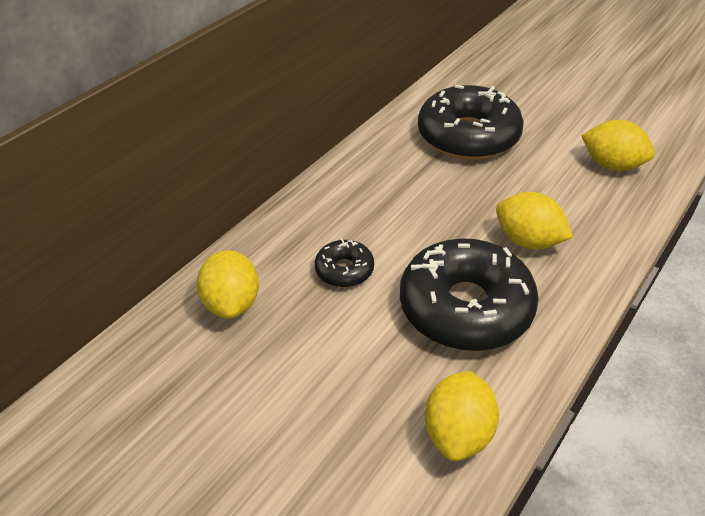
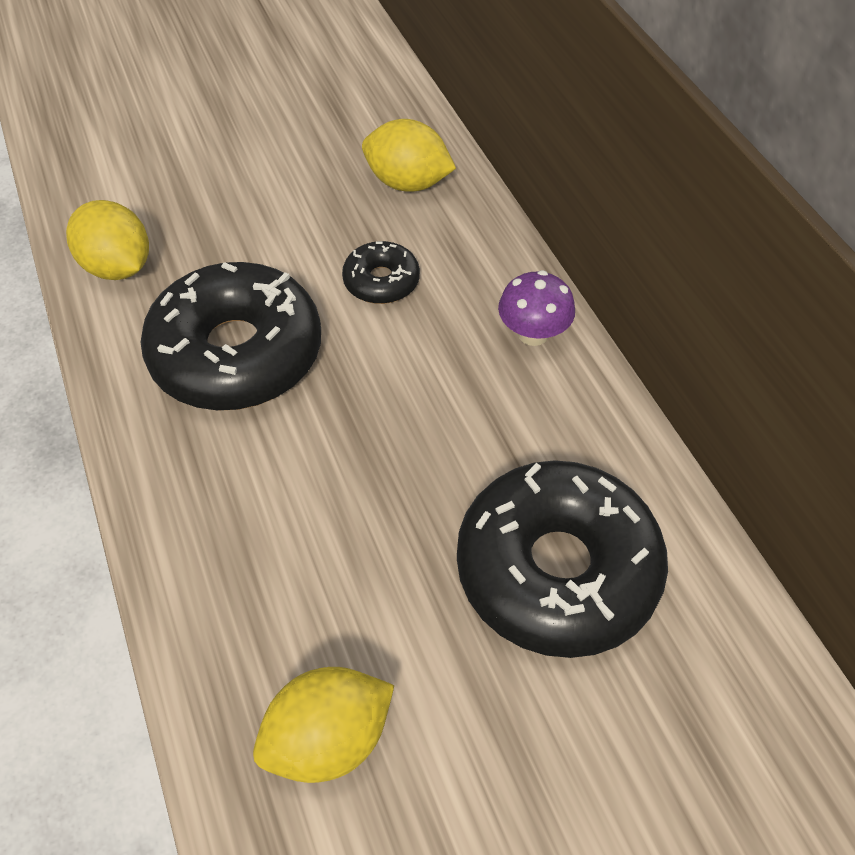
camera: 120 degrees right, 10 degrees up
(333, 191) = (533, 334): none -> purple mushroom
(528, 241) = (274, 483): yellow lemon -> none

